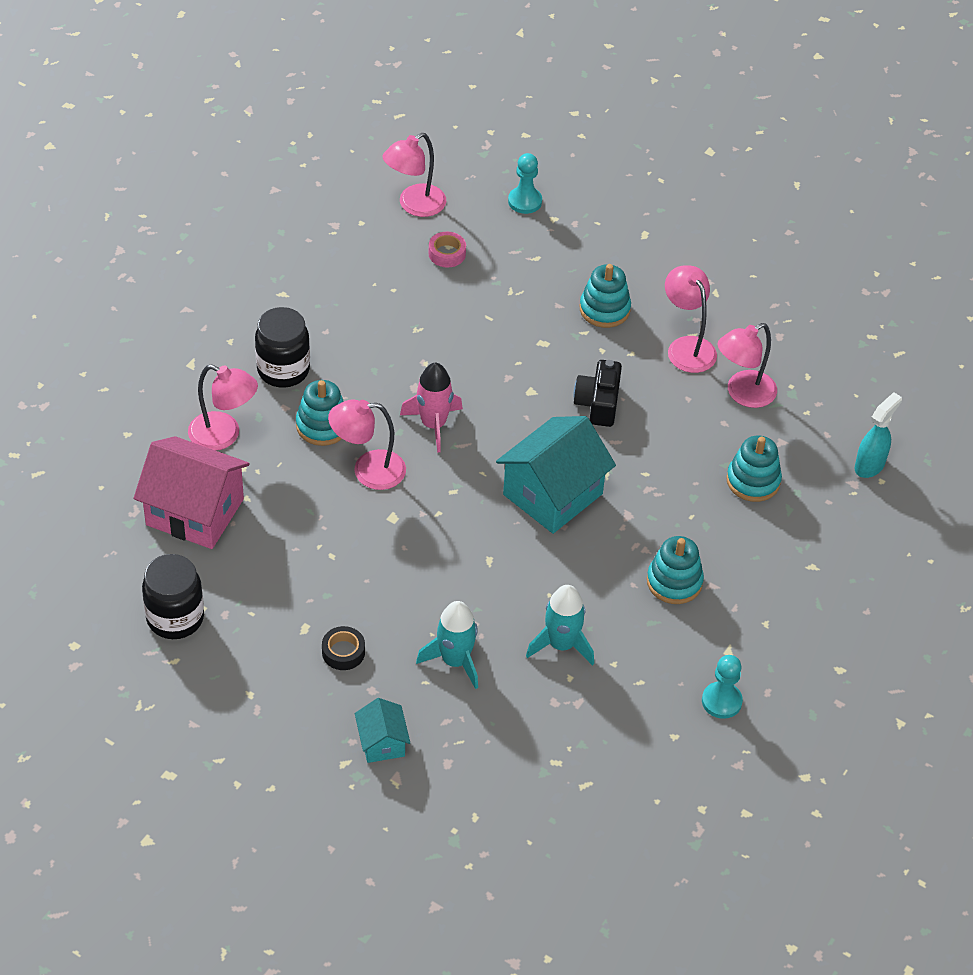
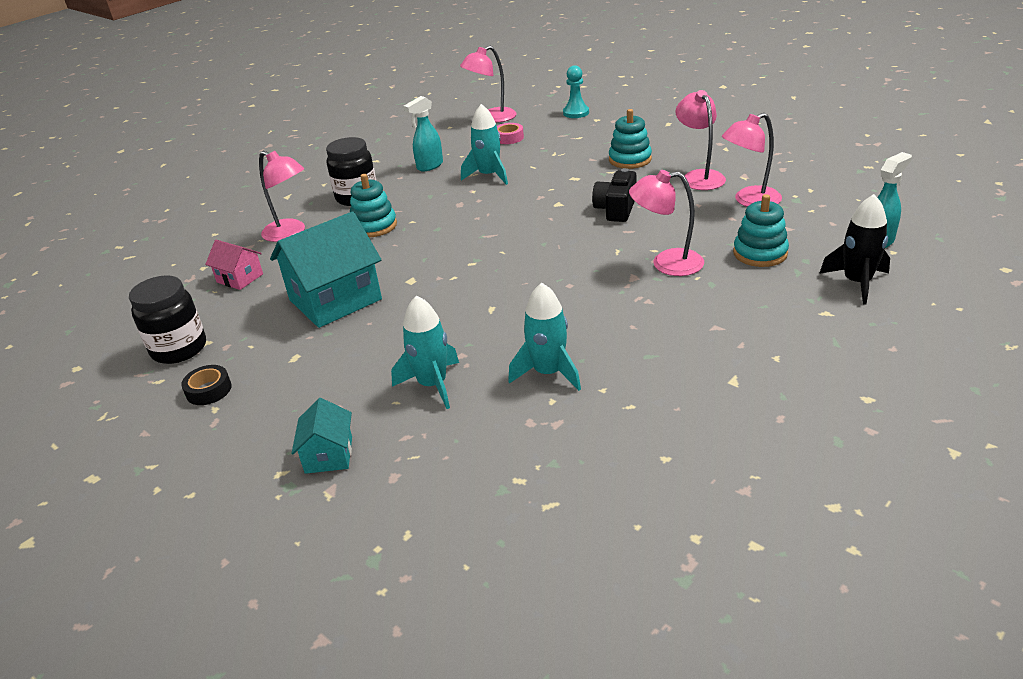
camera: 15 degrees right, 15 degrees down
(194, 512) = (240, 278): pink house -> pink house, size x0.51
(343, 652) = (323, 376): black tape -> black tape (209, 390)
(357, 310) = (429, 166): none -> turquoise spray bottle
(368, 471) = (401, 251): pink lamp -> pink lamp (666, 263)
(433, 424) = (468, 224): pink rocket -> none
(438, 333) = (489, 175): none -> turquoise rocket
(553, 494) = (563, 264): turquoise house -> turquoise house (335, 300)
(674, 582) = (676, 324): turquoise stacking toy -> none
(721, 701) = (724, 425): turquoise pawn -> none
(843, 525) = (857, 282): none -> black rocket

